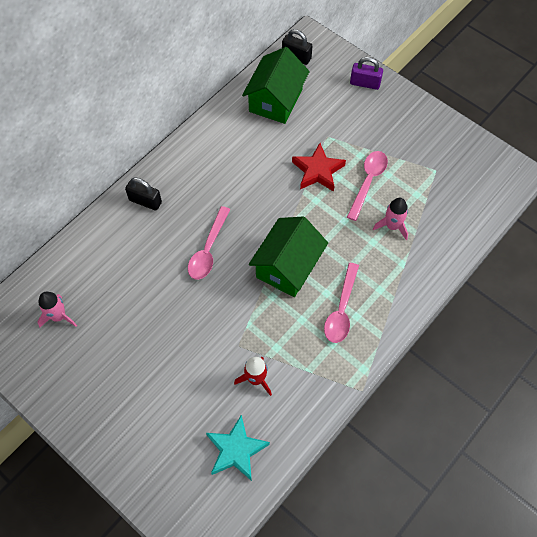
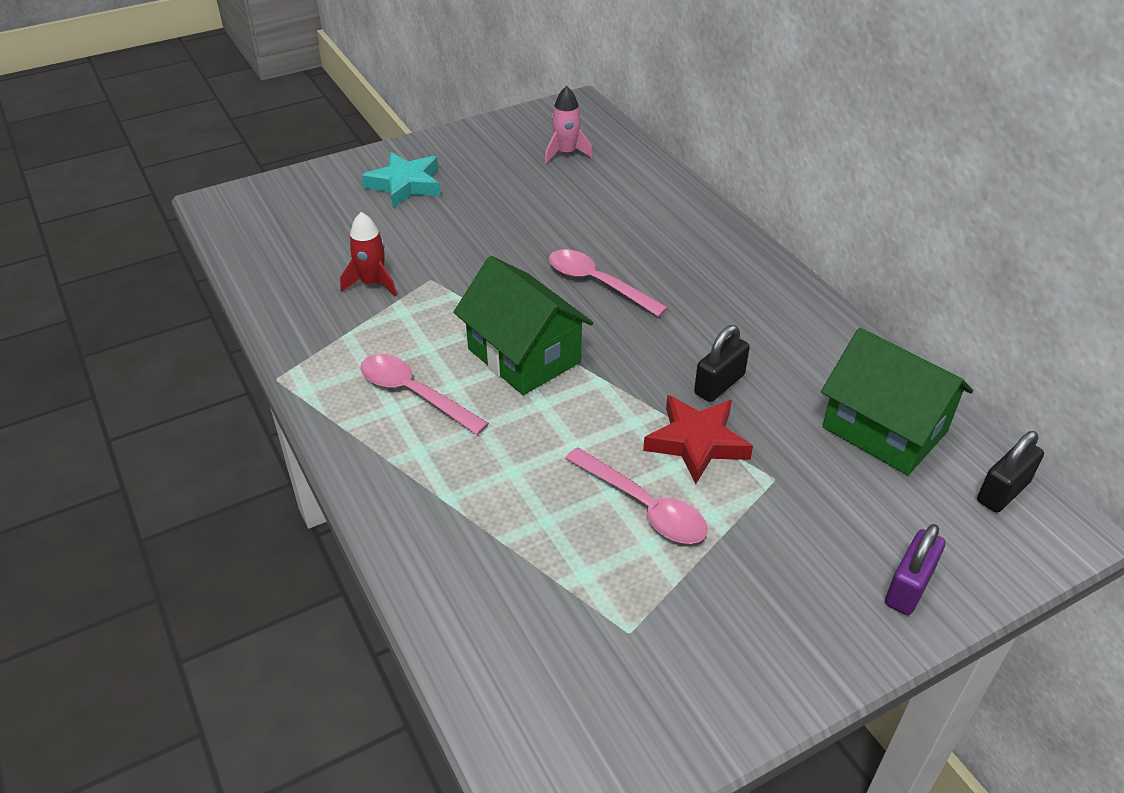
camera: 110 degrees right, 20 degrees down
(145, 201) = (710, 242): black padlock -> black padlock (719, 384)
(236, 450) = (296, 247): turquoise star -> turquoise star (405, 185)
(392, 226) = (531, 510): pink rocket -> none

